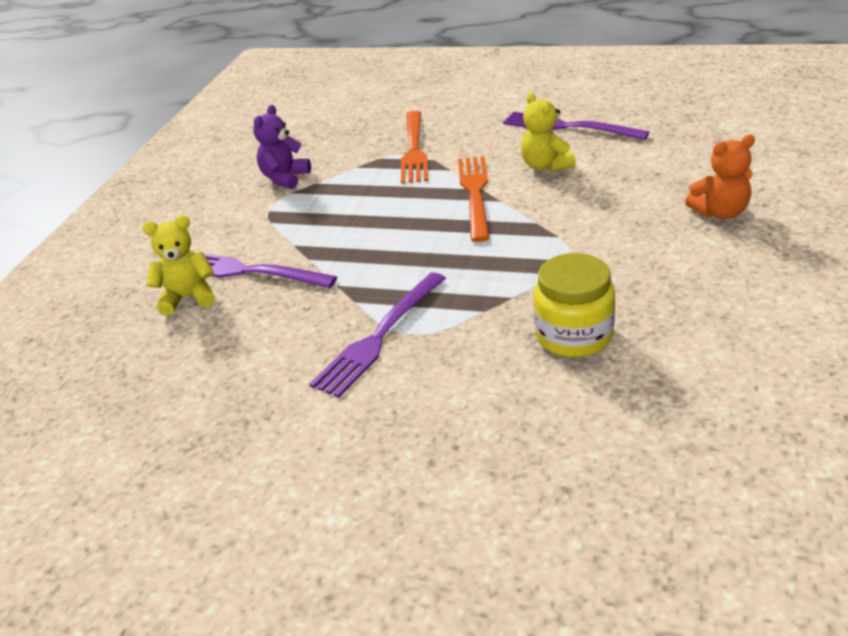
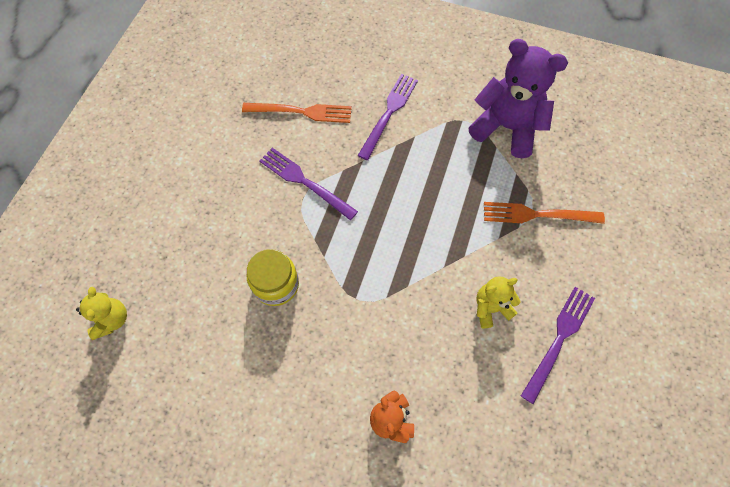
camera: 90 degrees right, 30 degrees up
(188, 298) = (369, 85): yellow teddy bear -> yellow teddy bear (112, 319)
(285, 178) = (506, 128): purple teddy bear -> purple teddy bear, size x1.91
(475, 193) = (458, 250): orange fork -> orange fork (303, 112)

